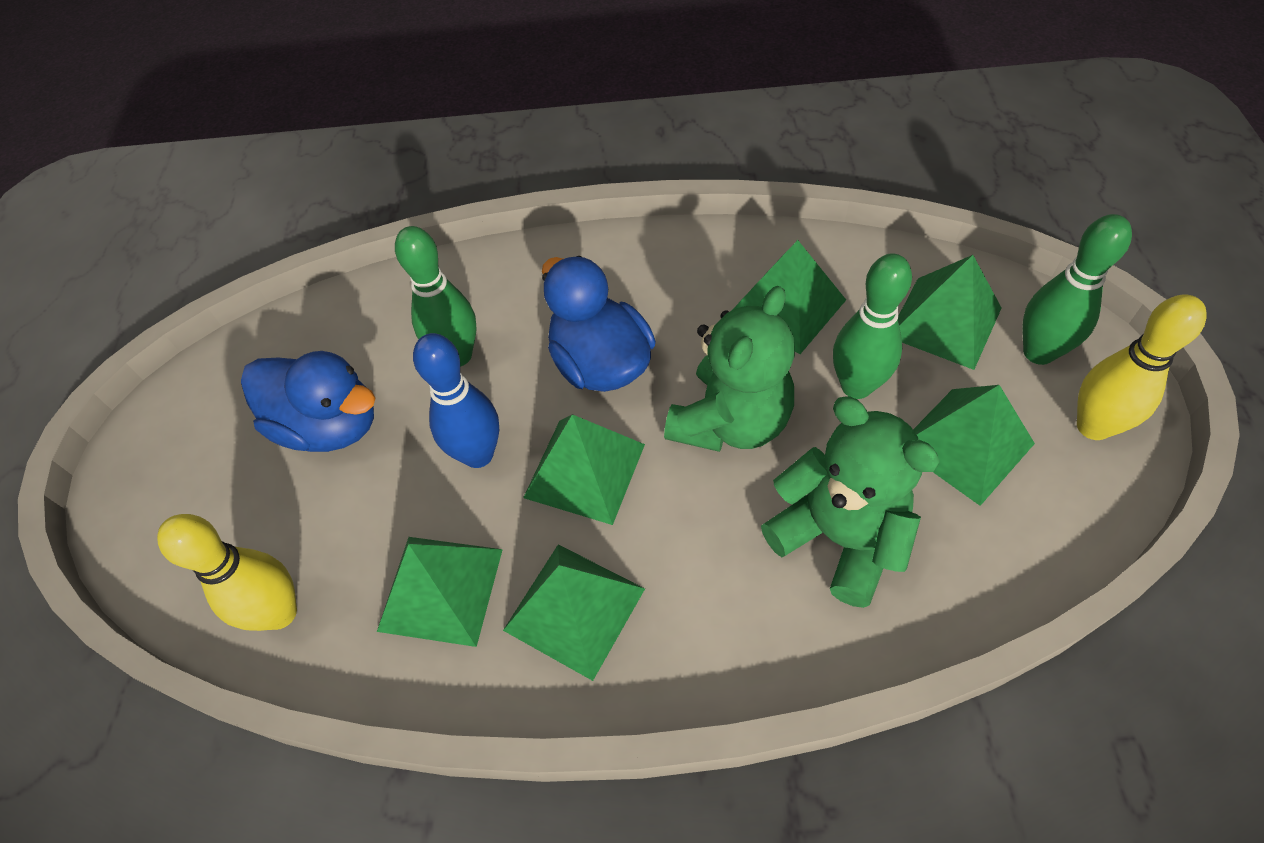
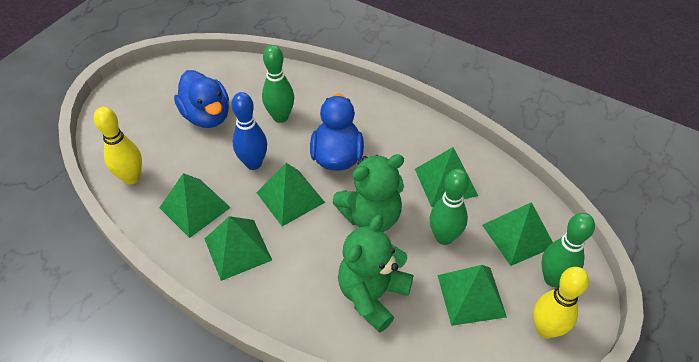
camera: 30 degrees right, 5 degrees down
(838, 537) = (372, 295): green teddy bear -> green teddy bear turned 135 degrees counterclockwise

